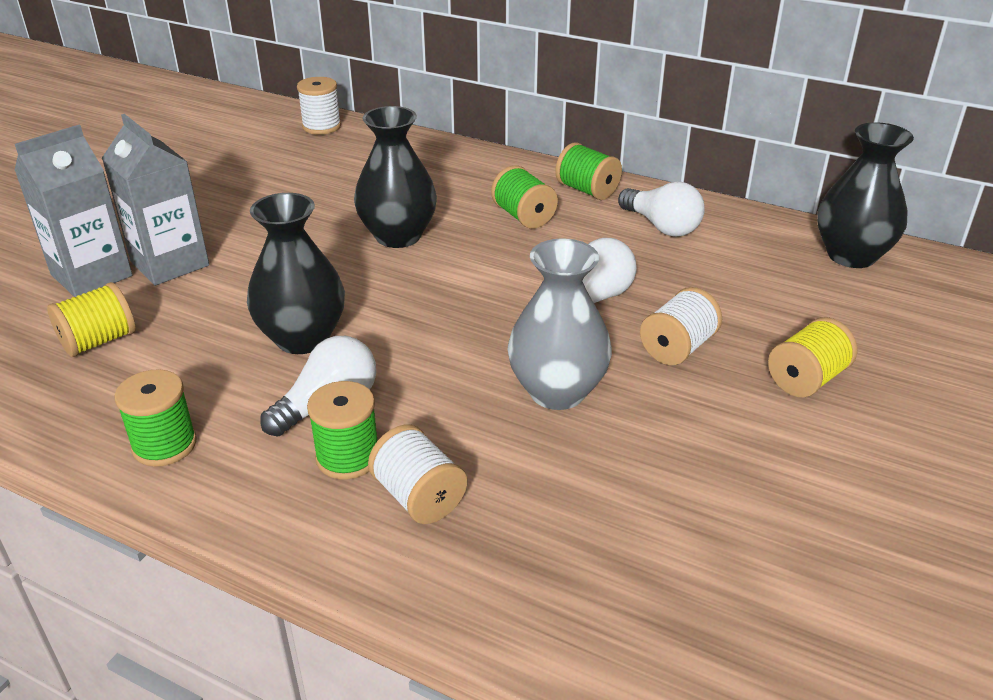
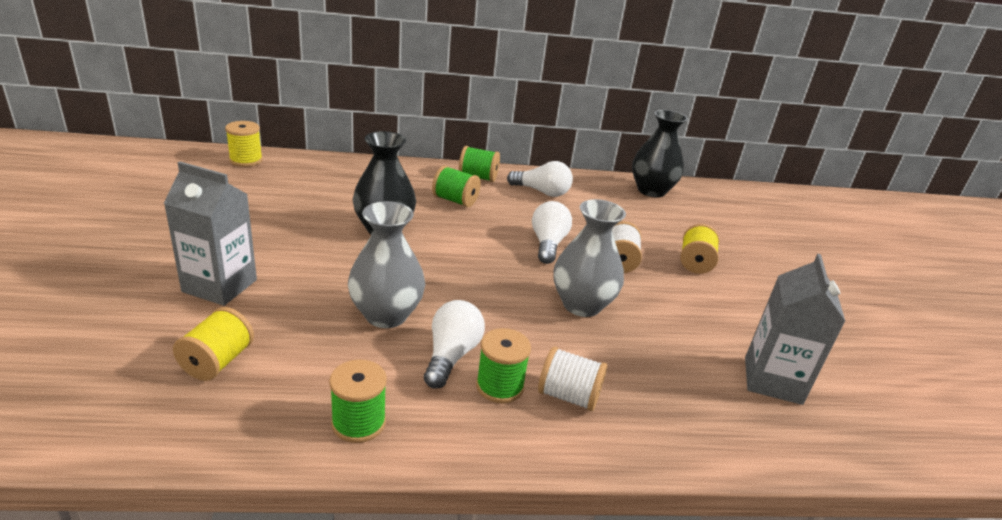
camera: 35 degrees left, 5 degrees down
(91, 275) = (154, 311): grey carton -> grey carton (772, 380)
(302, 338) = (386, 315): black vase -> grey vase
(321, 126) = (246, 160): white spool -> yellow spool

